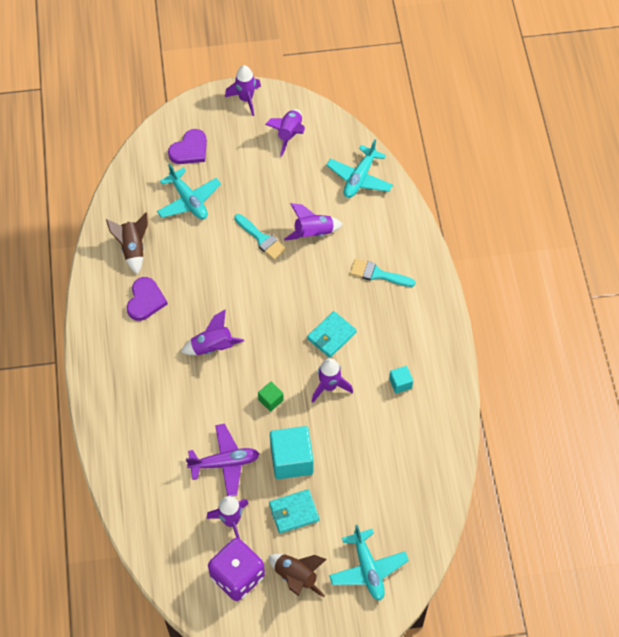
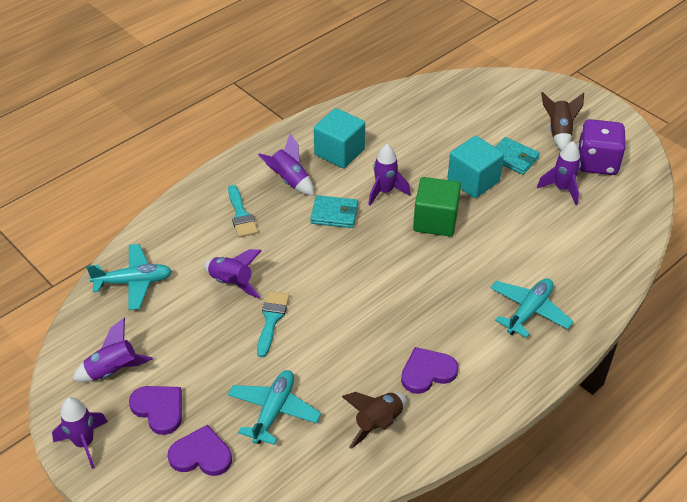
camera: 125 degrees left, 15 degrees down
(212, 347) = (425, 288): purple rocket -> purple rocket (289, 181)
(225, 463) = (521, 219): purple plane -> none
(240, 144) = (159, 409): none -> purple heart
(271, 400) = (435, 221): green cube -> green cube, size x2.02
(368, 569) = (509, 101): turquoise plane -> turquoise plane (529, 311)
(400, 383) = (339, 152): turquoise cube -> turquoise cube, size x2.02

